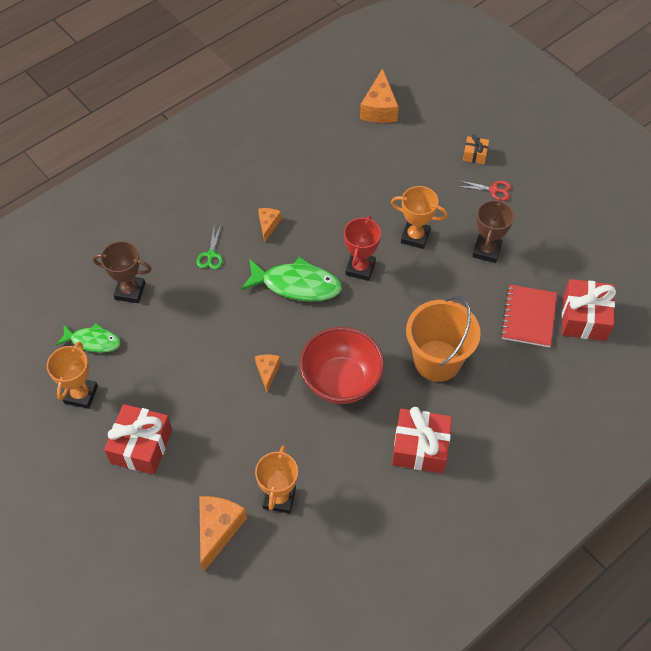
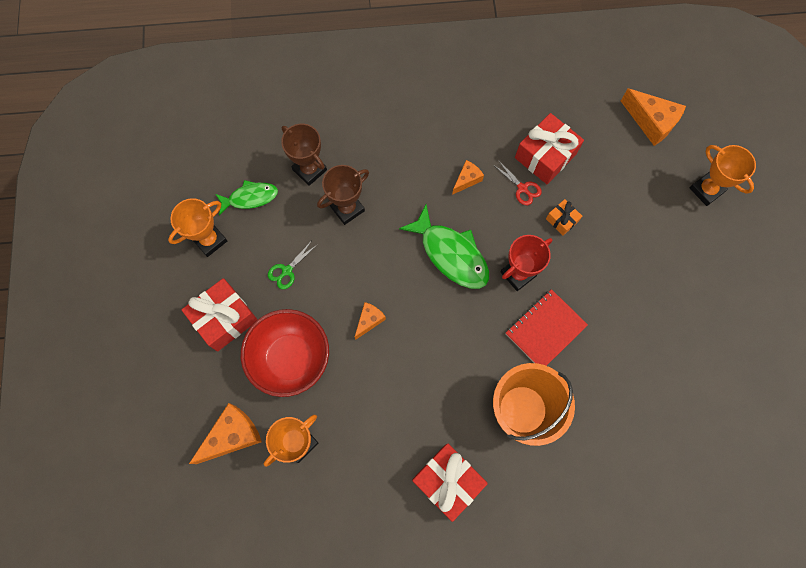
camera: 35 degrees right, 15 degrees up
(93, 341) = (250, 198): green fish -> green fish turned 60 degrees counterclockwise
(211, 255) = (398, 178): green scissors -> green scissors (287, 271)
(341, 381) = (424, 371): red bowl -> red bowl (291, 358)
(379, 108) = (651, 122): orange cheese -> orange cheese turned 90 degrees counterclockwise
(415, 237) = (590, 274): orange trophy -> orange trophy (706, 190)
(475, 155) = (709, 226): orange gift -> orange gift (562, 220)
(486, 251) = (647, 332): brown trophy -> brown trophy (347, 208)
(493, 190) = (700, 274): red scissors -> red scissors (522, 188)
(528, 317) = (638, 424): red notebook -> red notebook (545, 329)
(584, 318) = (691, 461): red gift -> red gift (545, 156)

